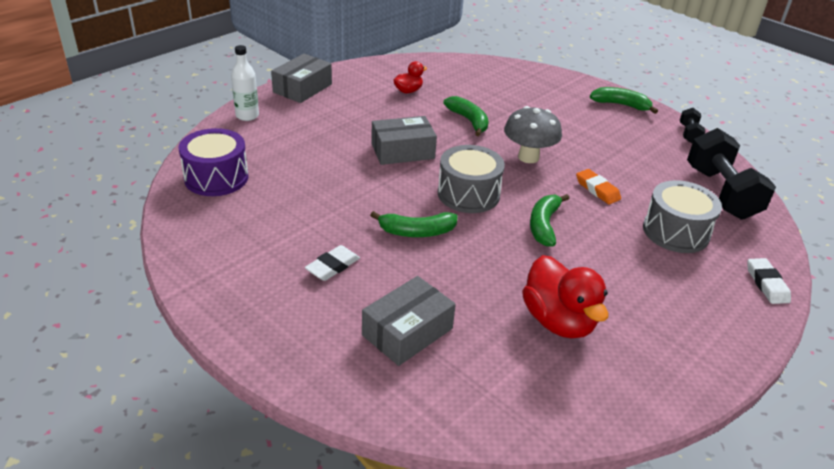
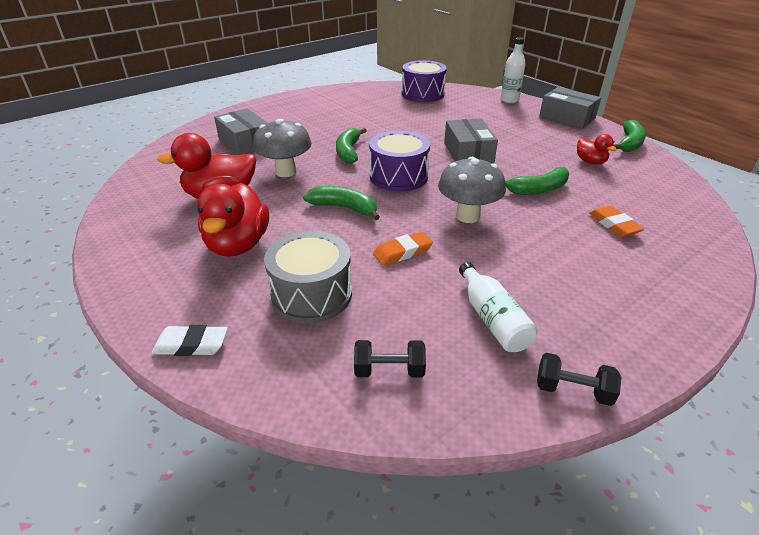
camera: 100 degrees right, 0 degrees up
(333, 266) = (318, 124): white eraser -> none
(468, 194) = (398, 176): grey drum -> purple drum
(483, 277) = (285, 172): none -> grey mushroom
(513, 97) = (614, 225): none -> orange eraser
(621, 105) = (646, 325): green banana -> green banana (629, 143)
(638, 286) = (238, 245): none -> red duck
(649, 154) = (492, 318): none -> white bottle
(721, 193) = (389, 370): black dumbbell -> black dumbbell, size x0.46

